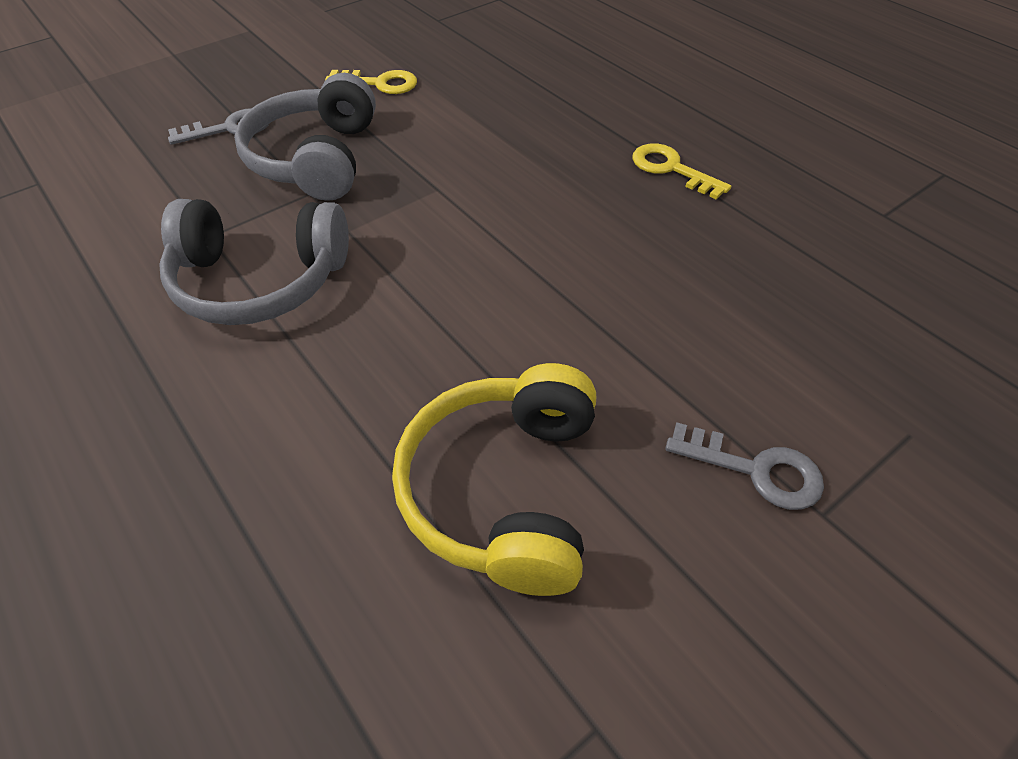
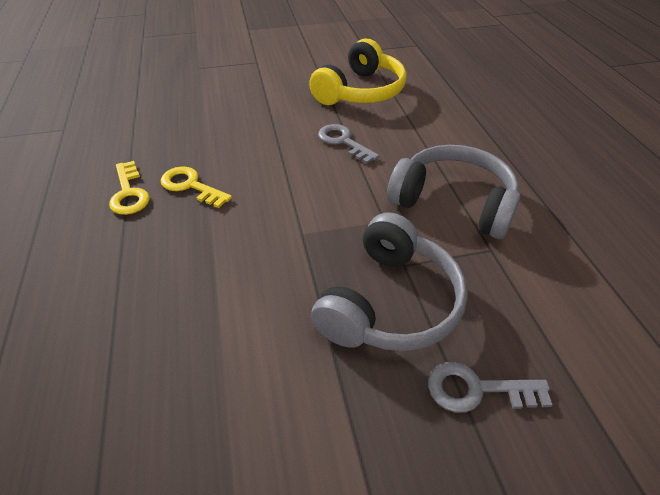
camera: 155 degrees left, 5 degrees down
(379, 83) = (277, 410): yellow key -> yellow key (191, 186)
(755, 470) = (265, 74): grey key -> grey key (343, 142)

